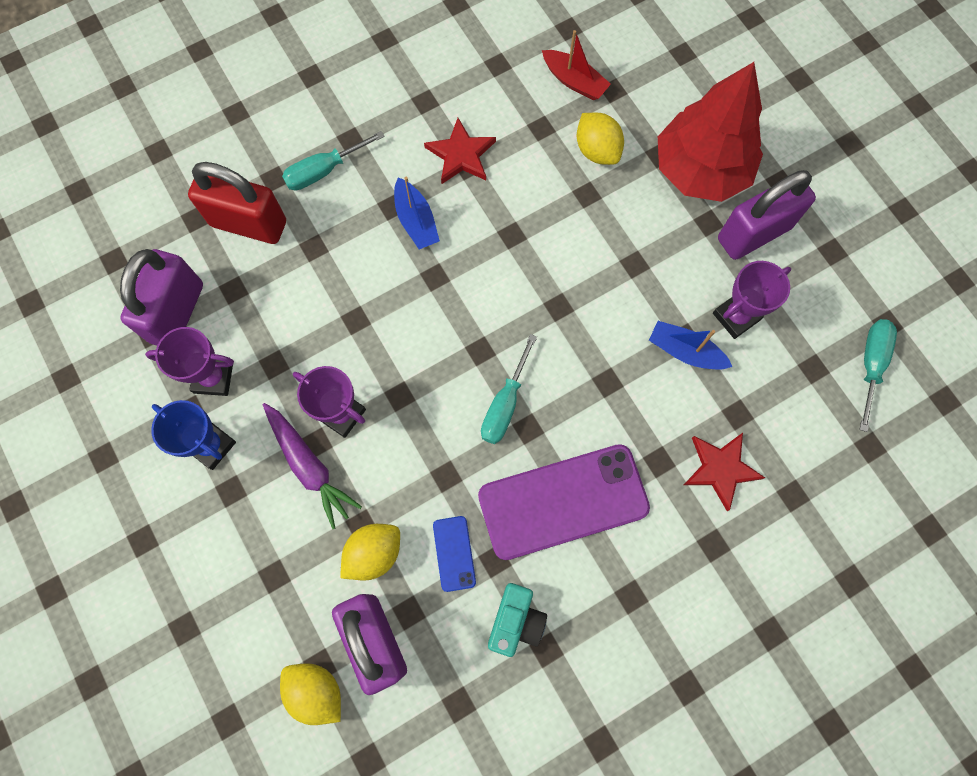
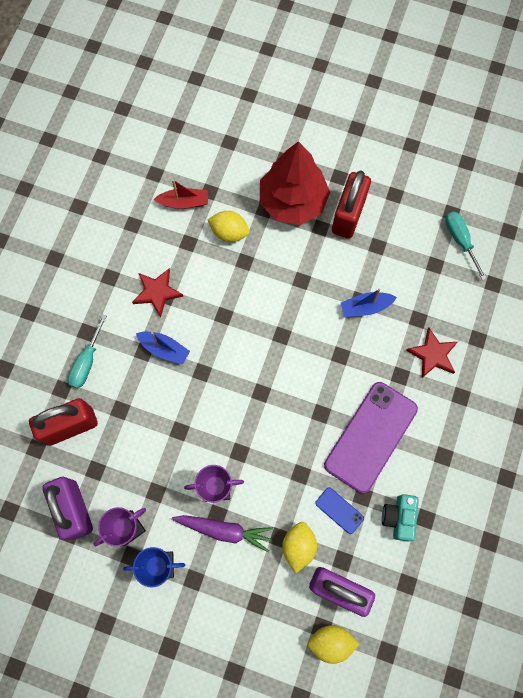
camera: 40 degrees left, 0 degrees up
(505, 404) = (298, 410): turquoise screwdriver -> none
(515, 621) = (399, 517): turquoise camera -> turquoise camera turned 150 degrees counterclockwise
(736, 316) = (375, 268): purple trophy -> none
(754, 233) = (348, 215): purple padlock -> red padlock

